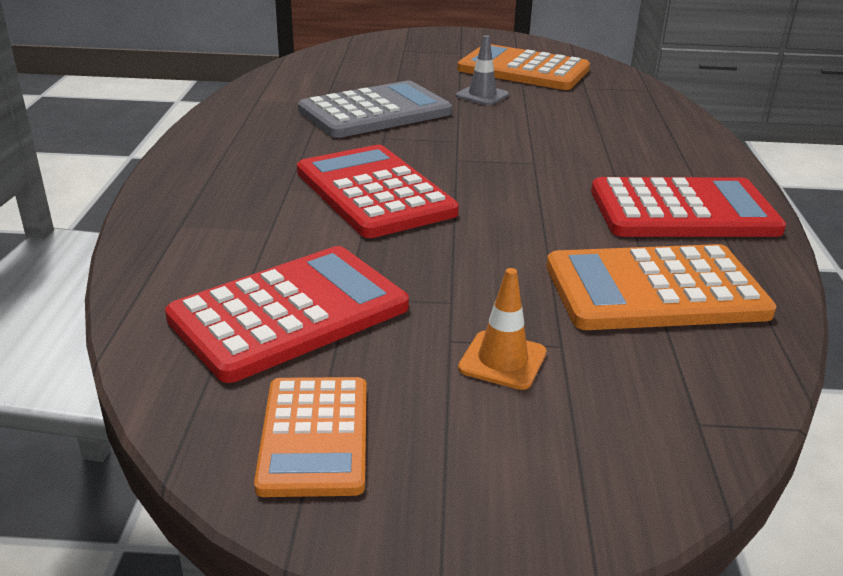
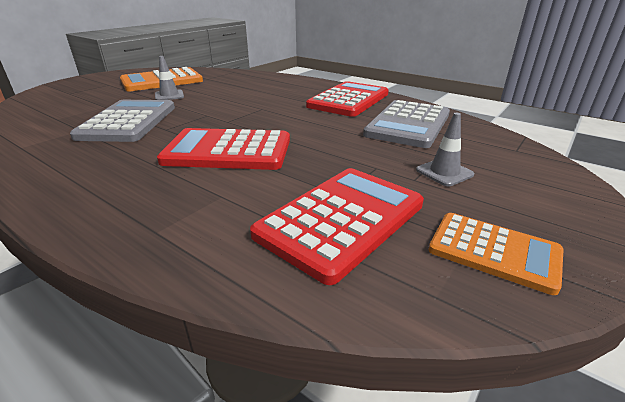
camera: 55 degrees left, 0 degrees up
(290, 313) = (341, 219): red calculator -> red calculator turned 45 degrees clockwise
(502, 360) = (444, 172): orange traffic cone -> grey traffic cone
(655, 290) = (408, 124): orange calculator -> grey calculator

